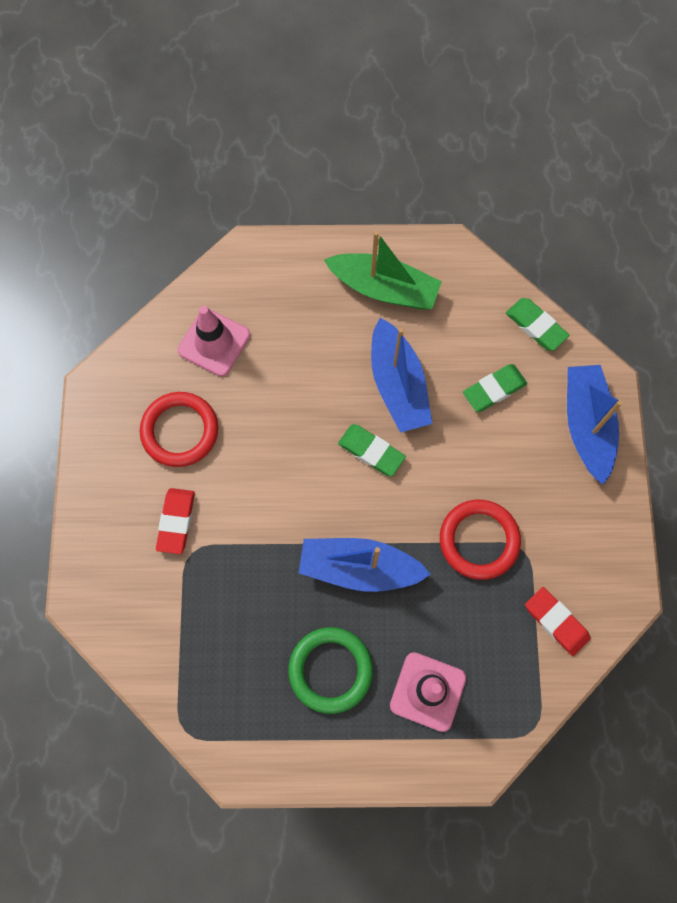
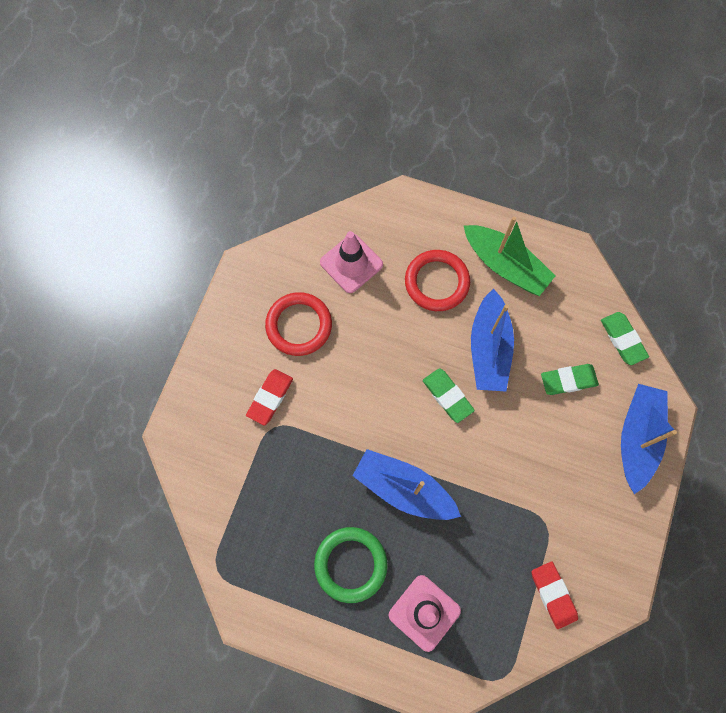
camera: 20 degrees right, 0 degrees up
(479, 540) = (511, 502): red ring -> red ring (436, 282)

